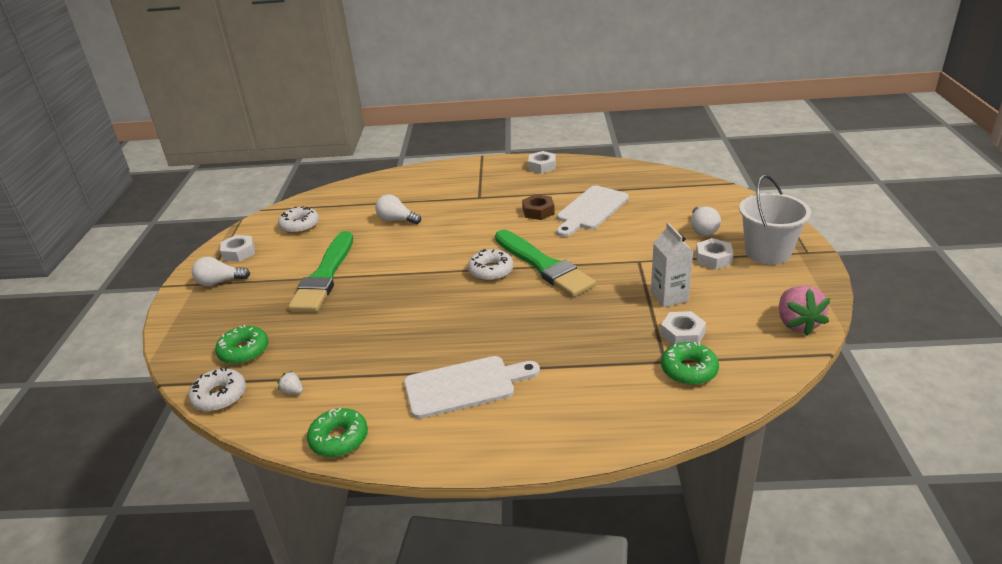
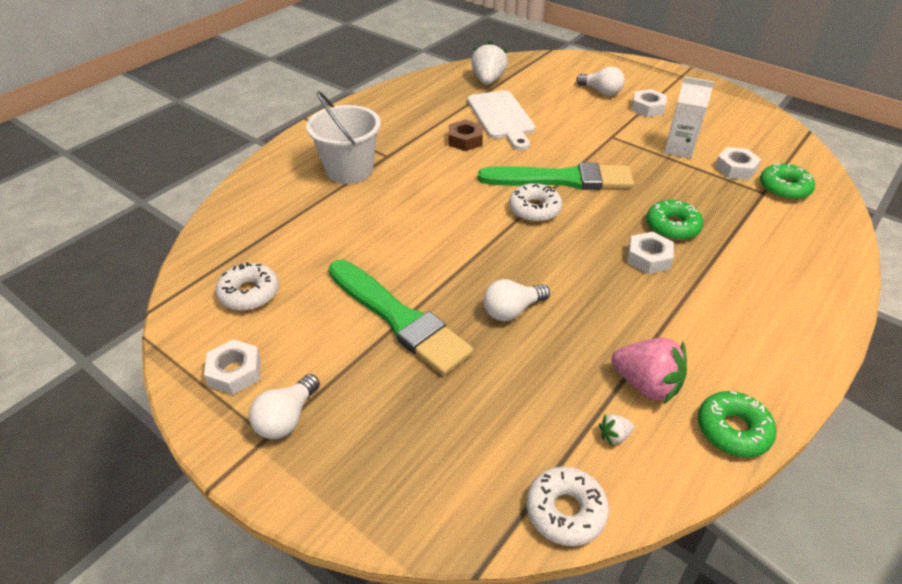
camera: 55 degrees left, 10 degrees up
(244, 351) = (486, 451): green donut -> green donut (672, 226)
(396, 220) = (352, 221): white light bulb -> white light bulb (512, 310)
(464, 386) = (711, 307): white cutting board -> none
(542, 166) = (386, 102): white nut -> white nut (648, 258)
(634, 183) = (488, 80): none -> white strawberry
(767, 252) = (664, 87): white bucket -> white bucket (349, 170)
(797, 323) = (765, 122): pink strawberry -> pink strawberry (646, 384)

